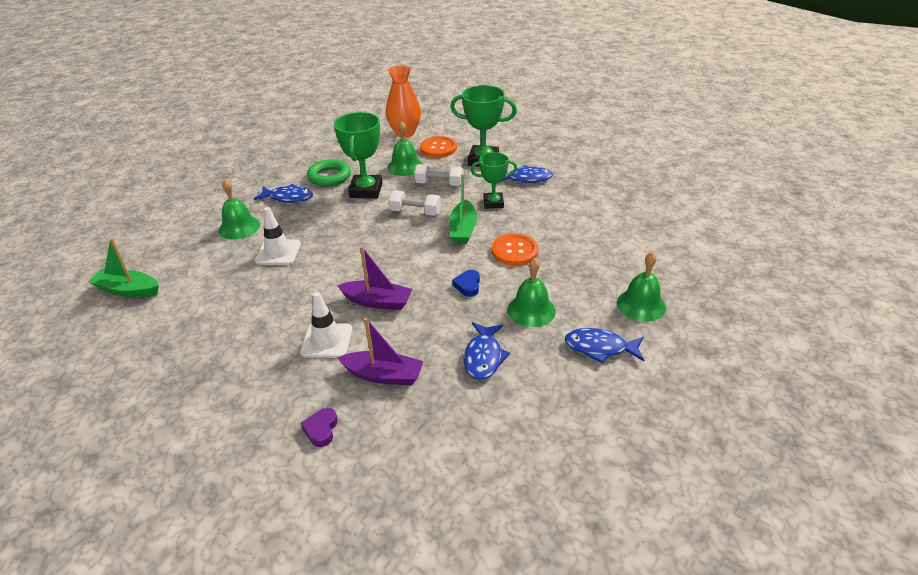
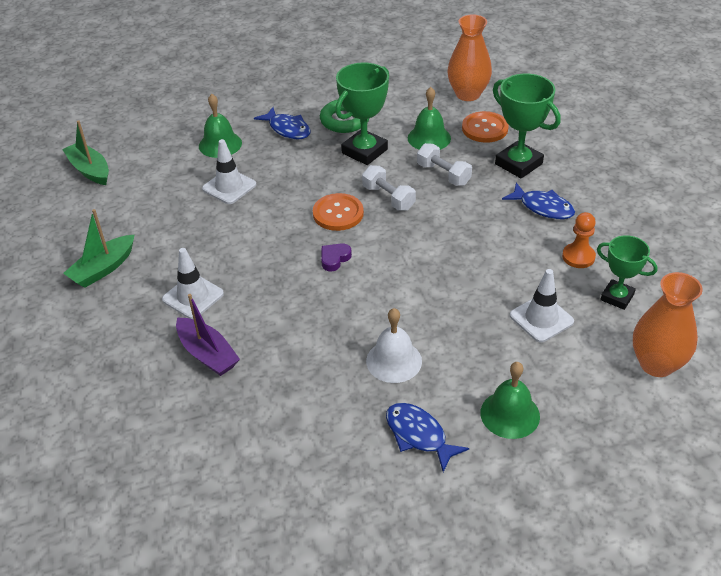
camera: 35 degrees right, 5 degrees up
(321, 429) = (121, 375): purple heart -> purple heart (334, 259)
(377, 302) = (266, 279): purple boat -> none
(463, 229) = (415, 239): green boat -> green boat (103, 269)
(468, 285) = (360, 304): blue heart -> none
(483, 357) = (304, 384): blue fish -> none
(493, 203) = (477, 222): green trophy -> green trophy (617, 297)
(514, 251) = (442, 288): orange button -> orange button (338, 213)
(531, 310) = (394, 361): green bell -> white bell
(578, 197) = (578, 257): none -> orange pawn
(596, 241) = (541, 318): none -> white traffic cone
(689, 235) = (656, 364): none -> orange vase

